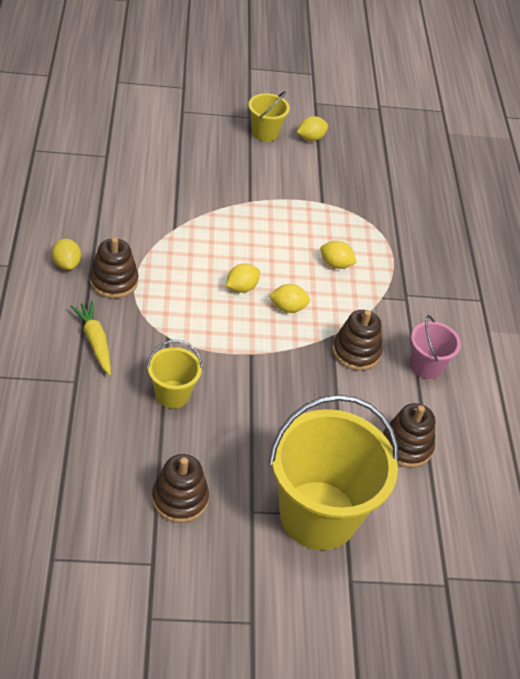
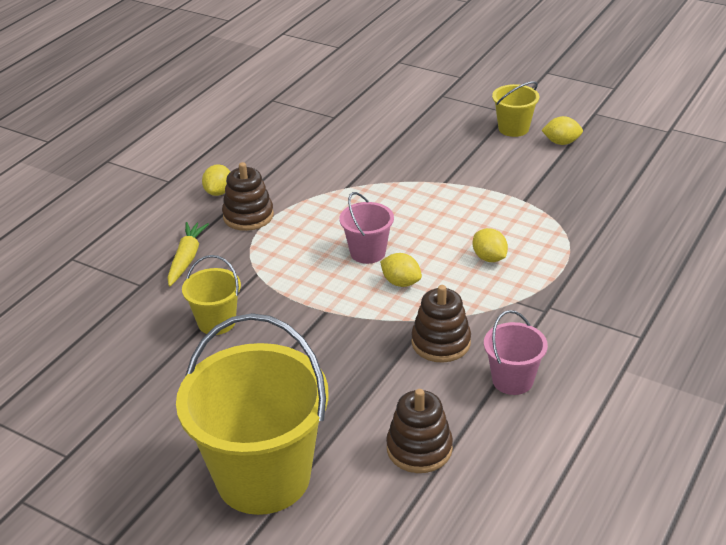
camera: 40 degrees right, 10 degrees down
(180, 499) = (141, 411): brown stacking toy -> none
(241, 287) = (367, 252): yellow lemon -> pink bucket

